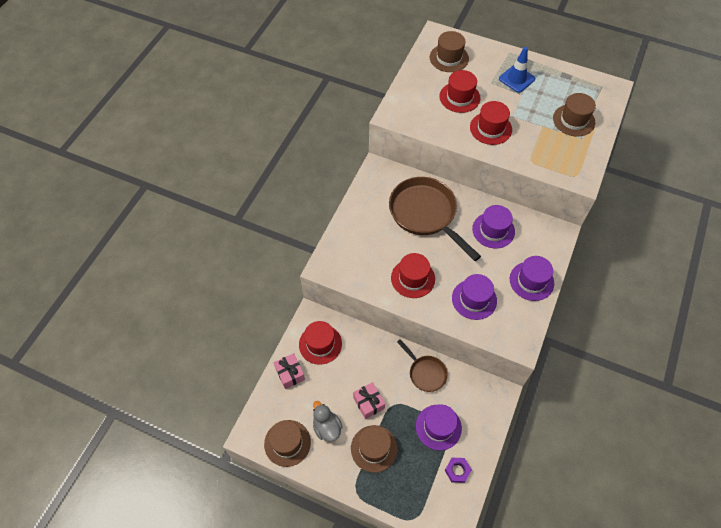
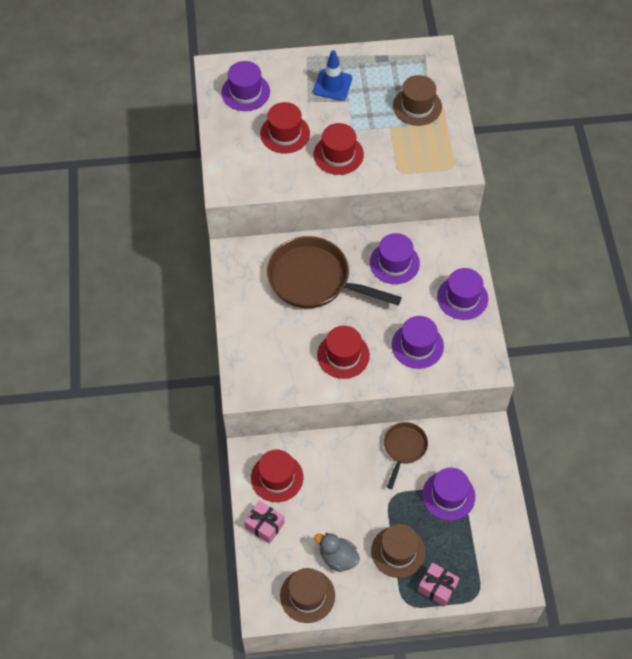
camera: 30 degrees left, 0 degrees up
(368, 403) = (365, 510): pink gift -> pink gift (437, 587)
(425, 373) = (404, 448): brown pan -> brown pan turned 90 degrees counterclockwise
(449, 58) = (245, 92): brown hat -> purple hat
(457, 471) = (491, 527): purple nut -> none

